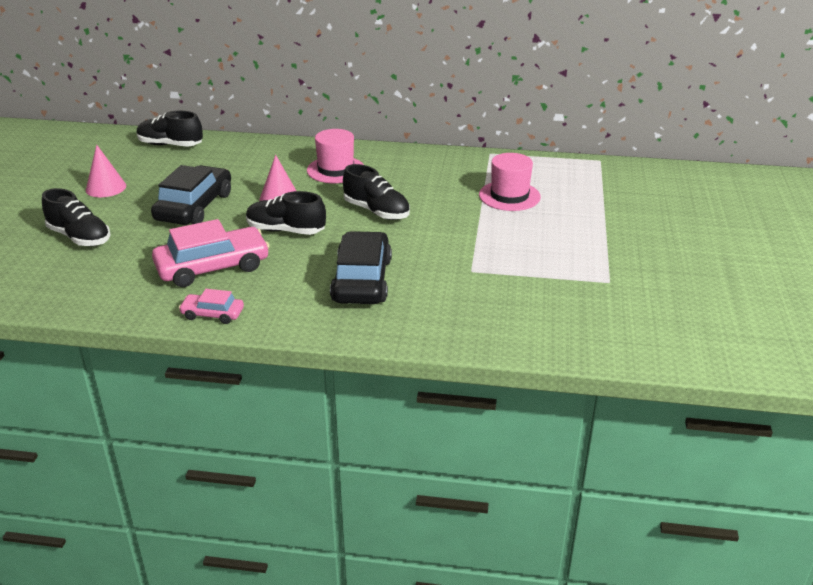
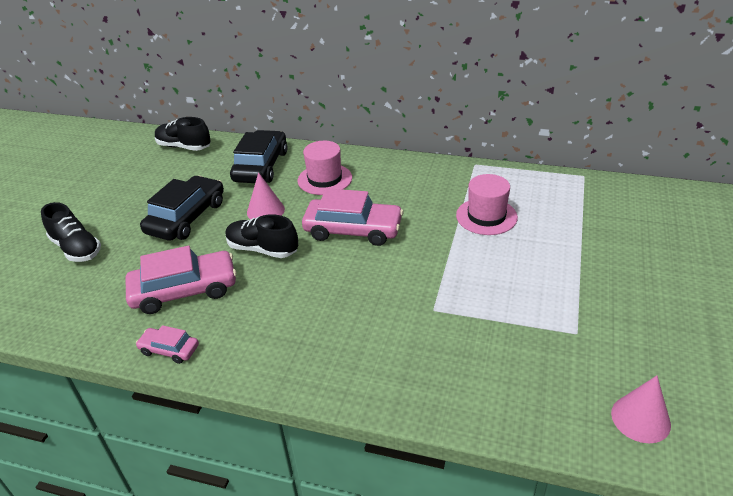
camera: 10 degrees right, 5 degrees up
(106, 188) = (115, 192): pink cone -> pink cone (640, 418)
(362, 280) = (322, 315): black car -> black car (261, 166)
(376, 211) = (353, 230): black shoe -> pink car

